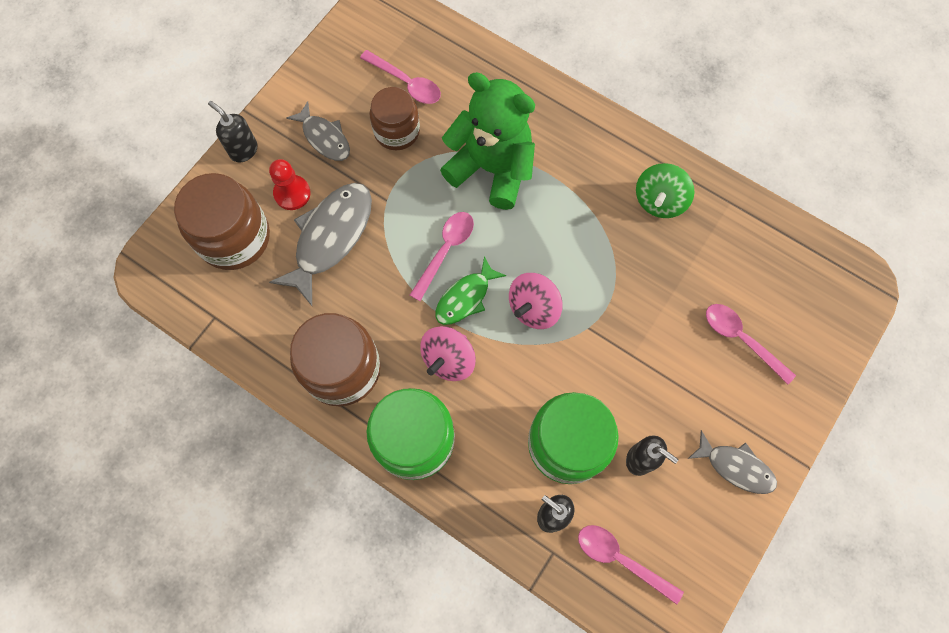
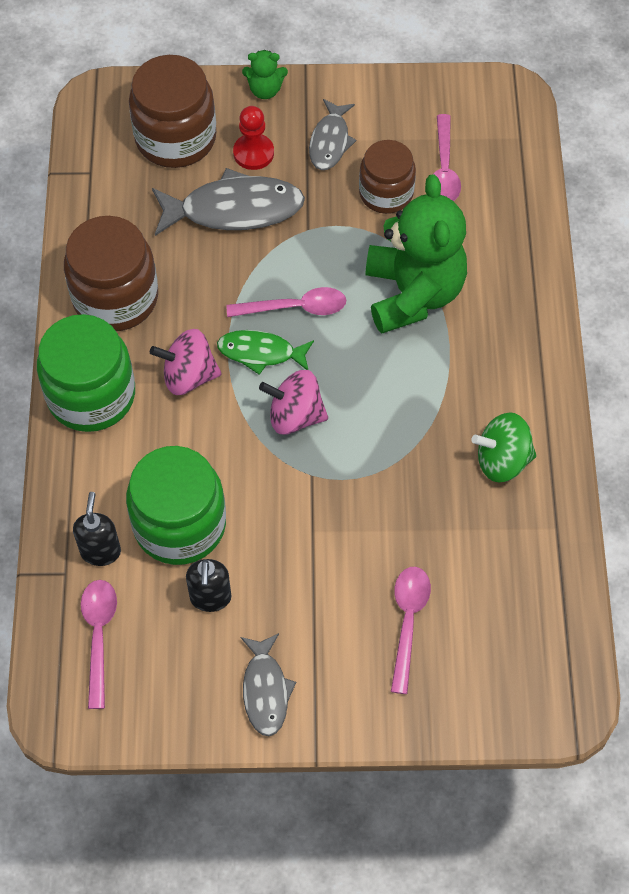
camera: 55 degrees right, 10 degrees down
(243, 150) = (265, 90): black soap dispenser -> green teddy bear

